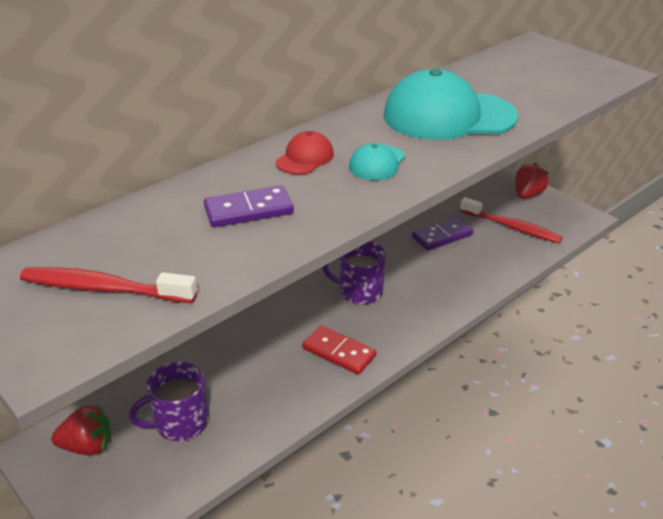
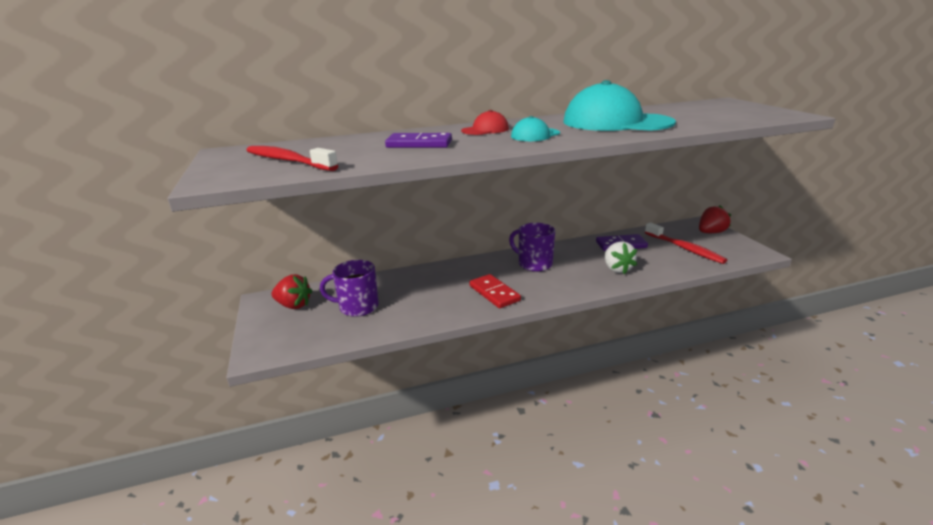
camera: 25 degrees right, 10 degrees down
(456, 277) = (617, 269): none -> white strawberry

